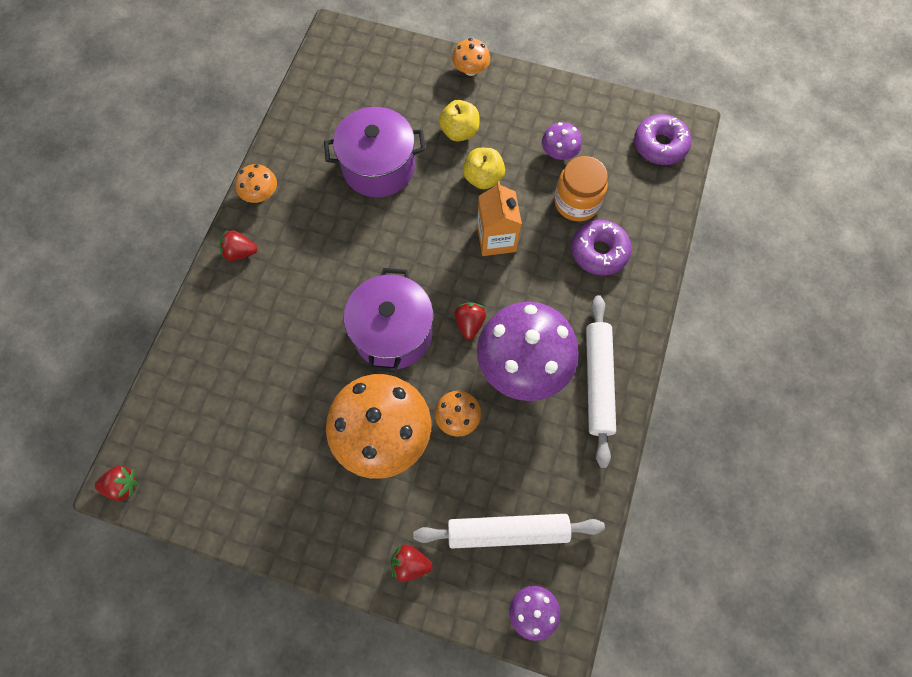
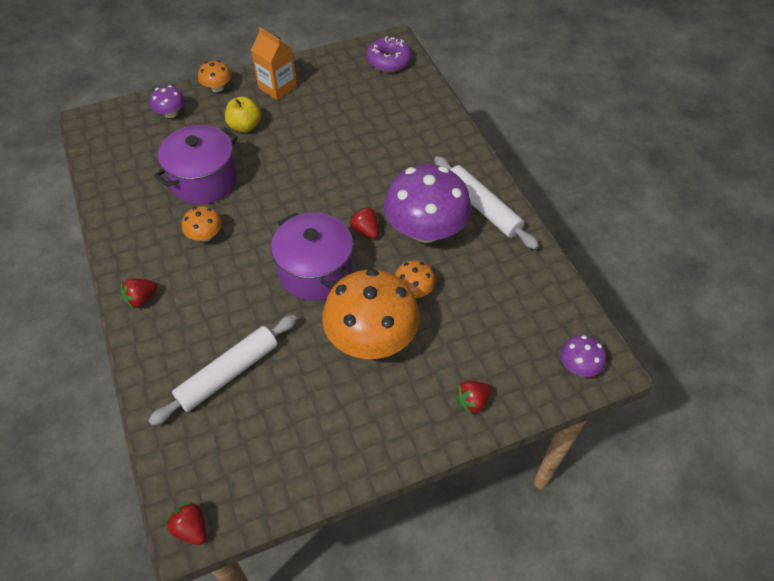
camera: 40 degrees left, 15 degrees down
(123, 485) = (192, 528): red strawberry -> red strawberry turned 90 degrees counterclockwise
(261, 194) = (122, 251): orange mushroom -> orange mushroom (205, 235)
(483, 178) = (289, 143): yellow apple -> none
(496, 238) = (334, 171): orange carton -> orange carton (277, 87)
(507, 531) = (515, 332): white rolling pin -> white rolling pin (228, 373)
(559, 152) = (327, 100): purple mushroom -> purple mushroom (171, 113)
(576, 202) = (367, 120): orange jar -> none
(599, 252) = (409, 138): purple donut -> none

